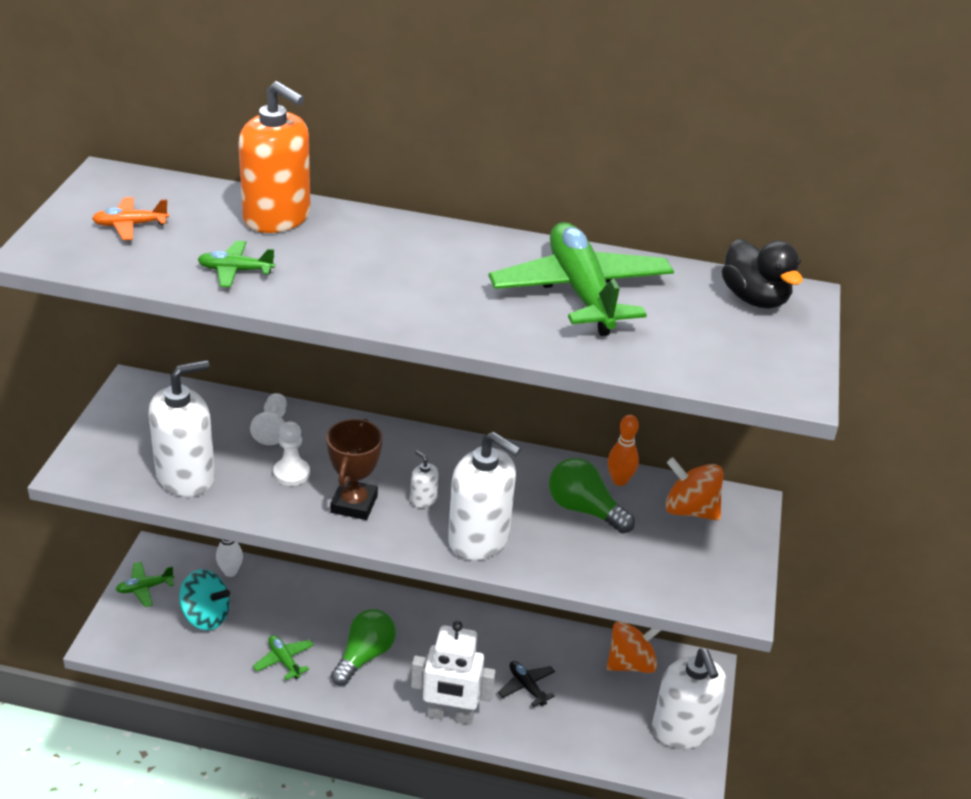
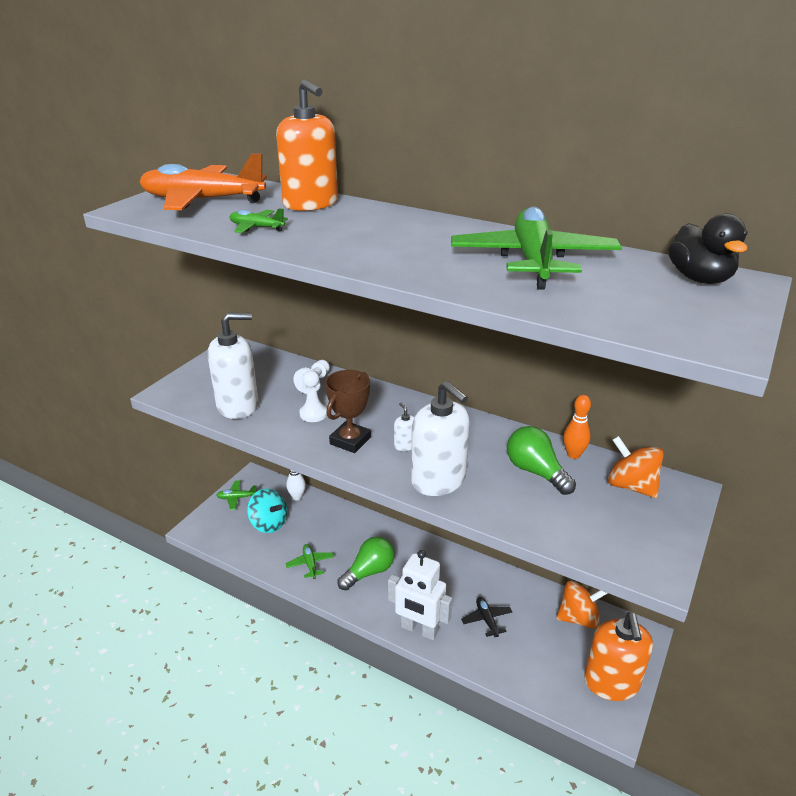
camera: 20 degrees right, 5 degrees down
(130, 225) = (202, 200): orange plane -> orange plane, size x2.29
(682, 730) = (611, 683): white soap dispenser -> orange soap dispenser

